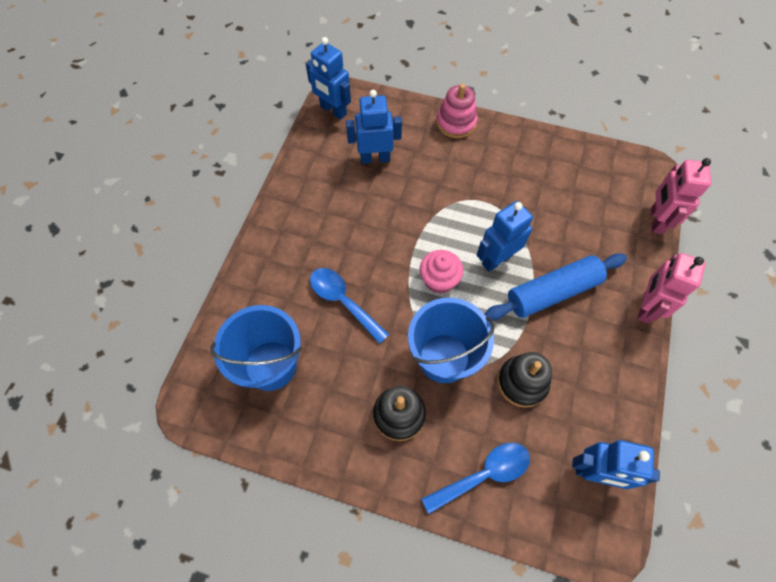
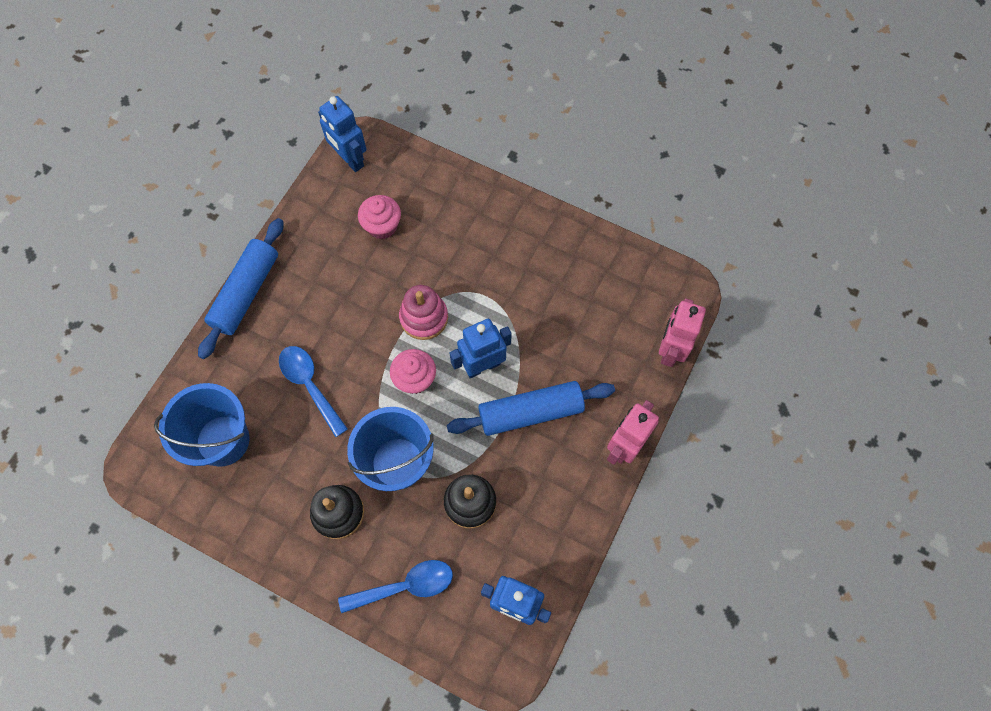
camera: 10 degrees right, 5 degrees up
(265, 230) = (246, 293): none -> blue rolling pin
(375, 158) = (382, 226): blue robot -> pink cupcake
(456, 123) = (483, 196): pink stacking toy -> pink stacking toy (424, 318)

